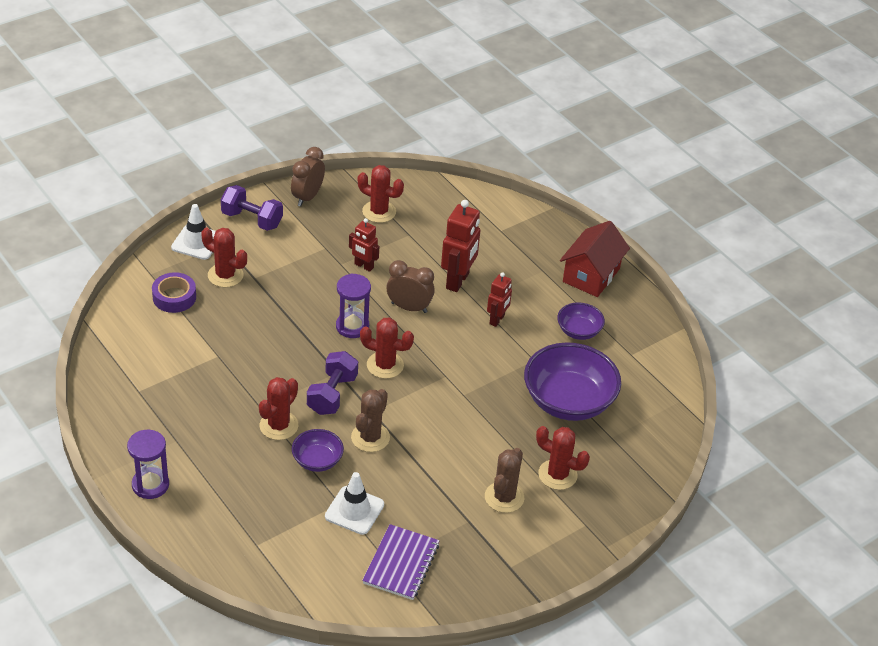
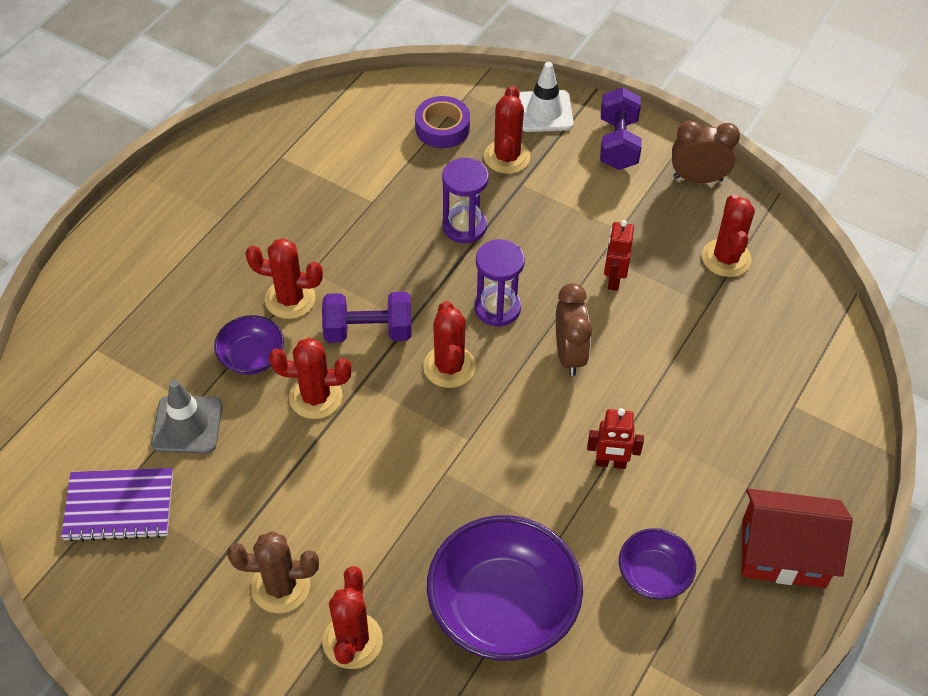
camera: 70 degrees right, 10 degrees up
(150, 485) = (146, 221): purple hourglass -> purple hourglass (464, 226)
(354, 510) = (187, 425): white traffic cone -> grey traffic cone
(370, 437) = (315, 397): brown cactus -> red cactus
(458, 281) = (656, 391): red robot -> none

